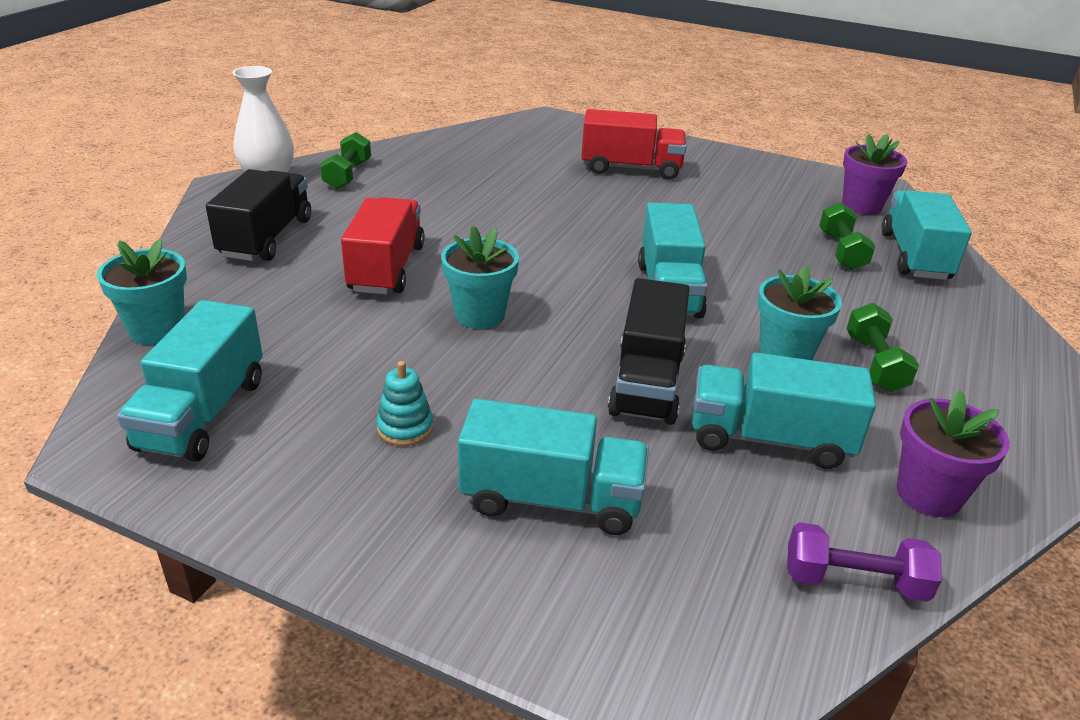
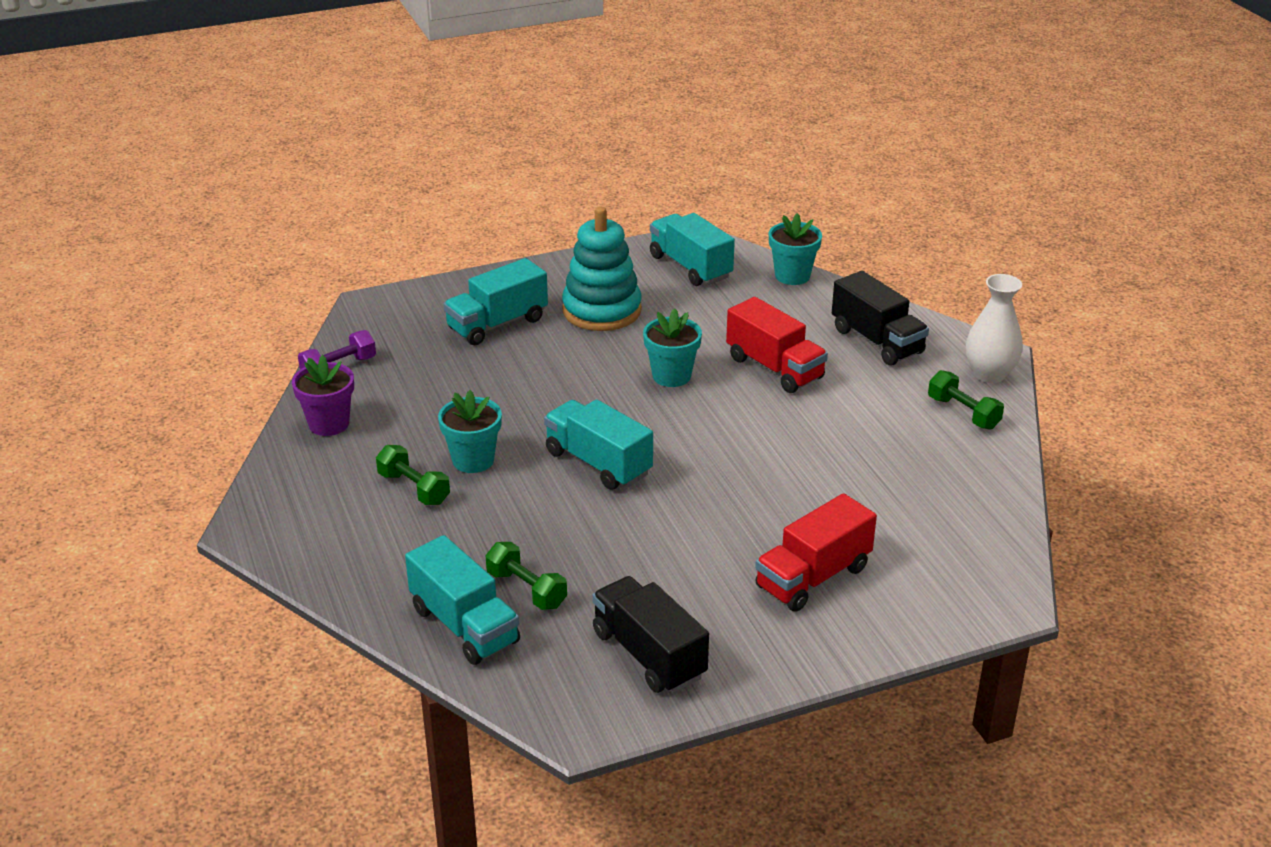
camera: 135 degrees right, 0 degrees up
(405, 428) = (602, 310): turquoise stacking toy -> turquoise stacking toy, size x2.32
(647, 383) = (527, 395): black truck -> black truck (649, 654)
(769, 439) = (431, 404): turquoise truck -> none
(861, 206) = (567, 674): purple flower pot -> none

